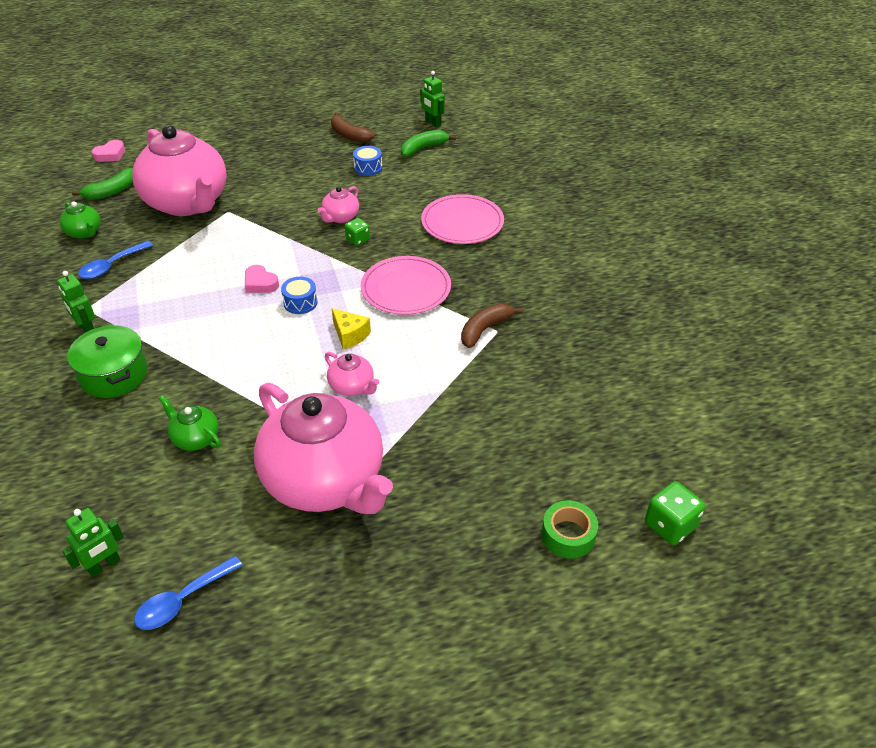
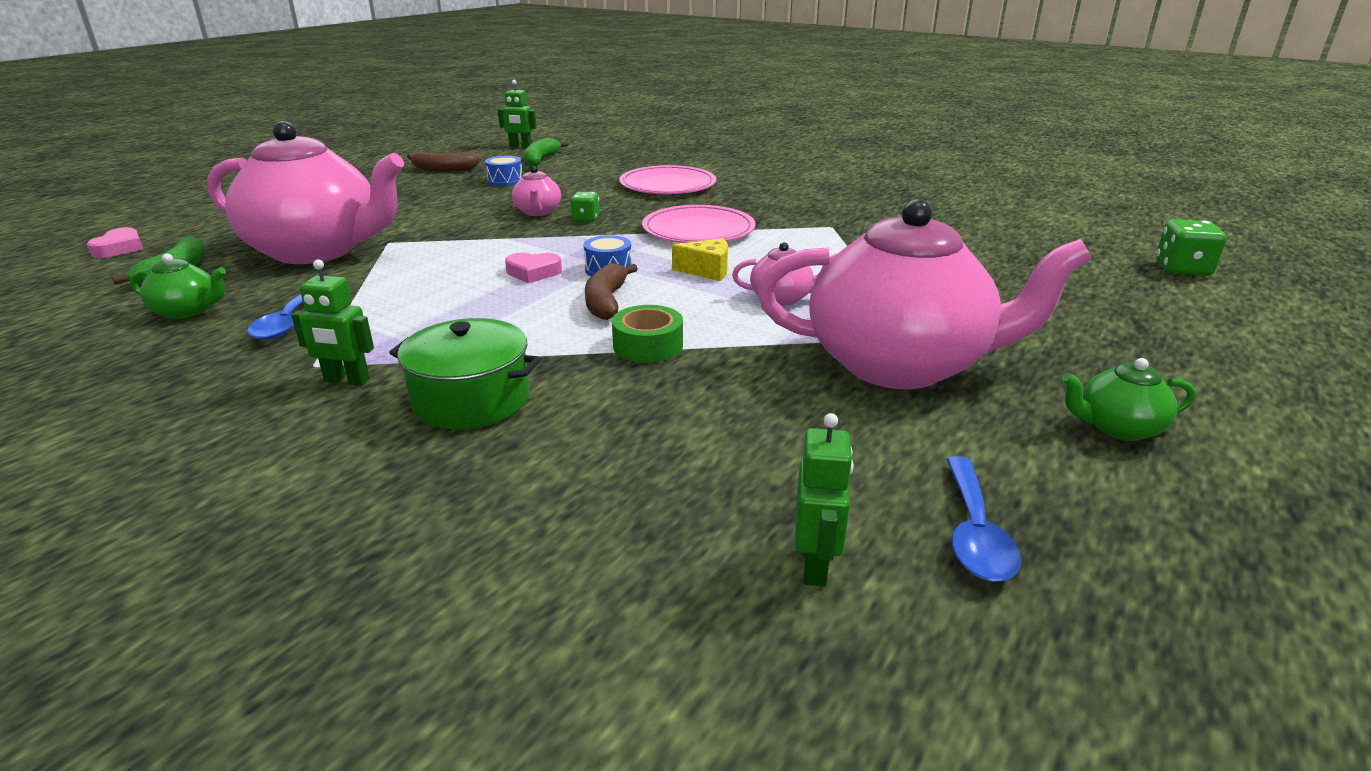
camera: 40 degrees left, 15 degrees down
(195, 438) = (694, 400): green teapot -> green teapot (1117, 428)
(485, 329) = (820, 229): brown banana -> brown banana (606, 301)
(568, 535) = (1145, 303): green tape -> green tape (648, 345)

